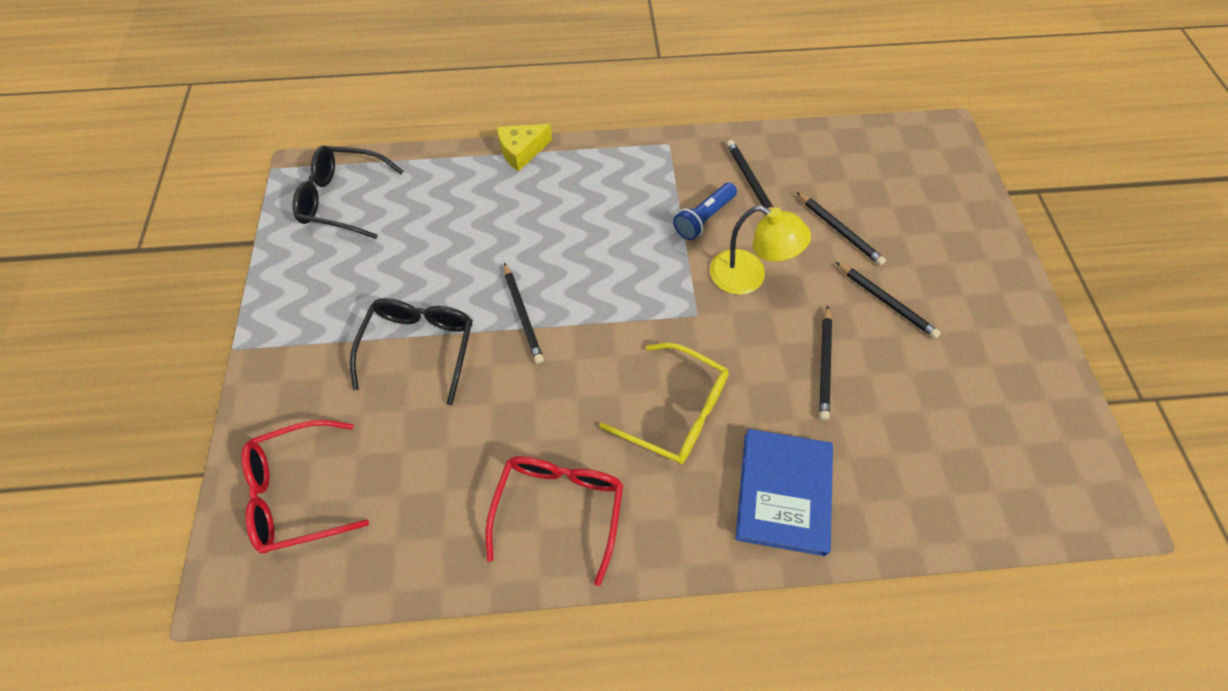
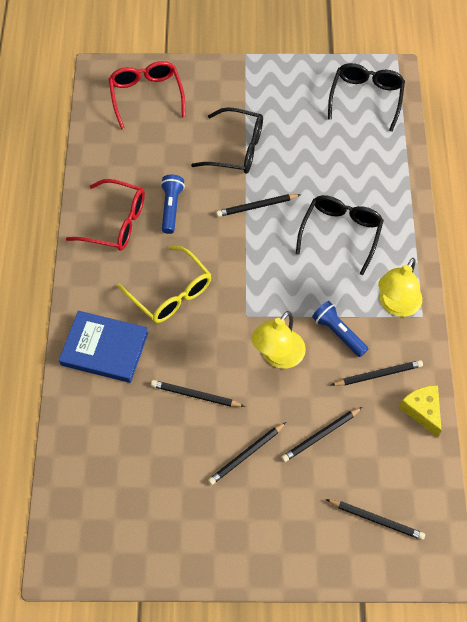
camera: 95 degrees right, 0 degrees up
(522, 151) = (413, 209): yellow cheese -> yellow cheese (422, 411)
(528, 427) = (171, 208): none -> blue flashlight
(562, 220) = (340, 234): none -> black glasses
(658, 166) = (396, 306): none -> yellow lamp
(676, 412) = (170, 293): yellow glasses -> yellow glasses turned 75 degrees counterclockwise
(918, 180) = (376, 520): none -> black pencil

